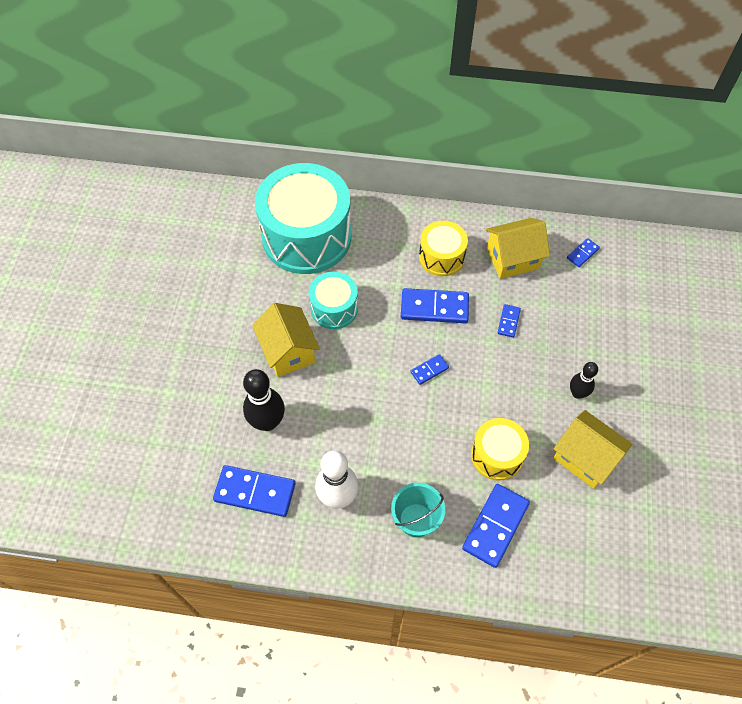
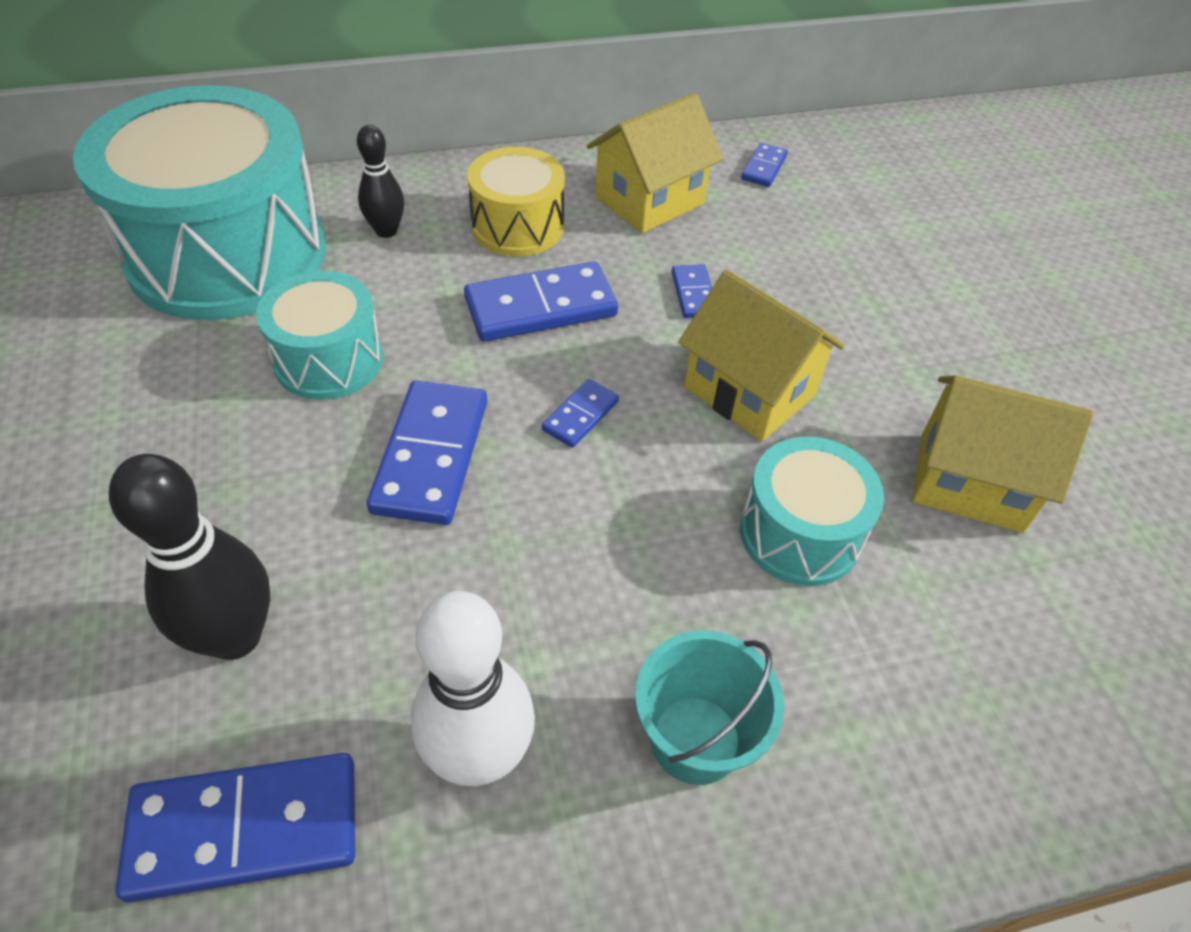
camera: 25 degrees left, 10 degrees down
(288, 351) = (246, 468): yellow house -> yellow house (749, 391)
(495, 526) = (878, 684): blue domino -> blue domino (430, 456)
(497, 455) = (800, 533): yellow drum -> turquoise drum
(577, 393) = (885, 374): black bowling pin -> black bowling pin (386, 231)

